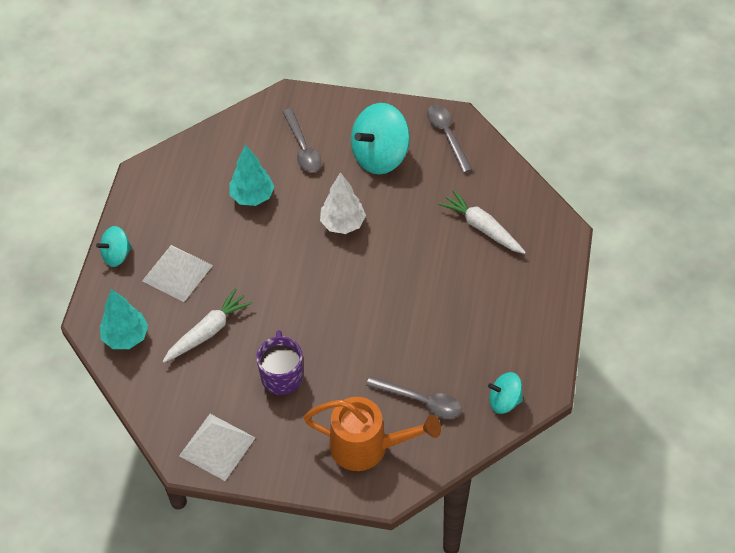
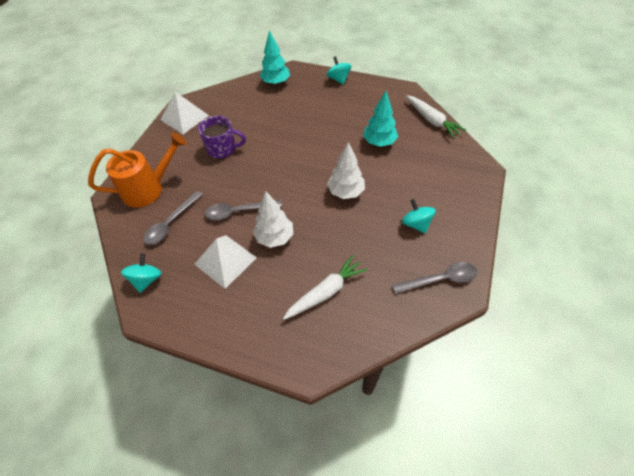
camera: 100 degrees right, 0 degrees up
(177, 273) = (319, 104): white pyramid -> white pyramid (225, 261)
(208, 331) = (269, 116): white carrot -> white carrot (432, 120)
(302, 147) = (427, 174): grey spoon -> grey spoon (238, 212)
(368, 447) = (149, 189): orange watering can -> orange watering can turned 135 degrees counterclockwise
(380, 156) = (416, 224): turquoise spinning top -> turquoise spinning top, size x0.55
(422, 285) = (275, 237): none -> white tree

